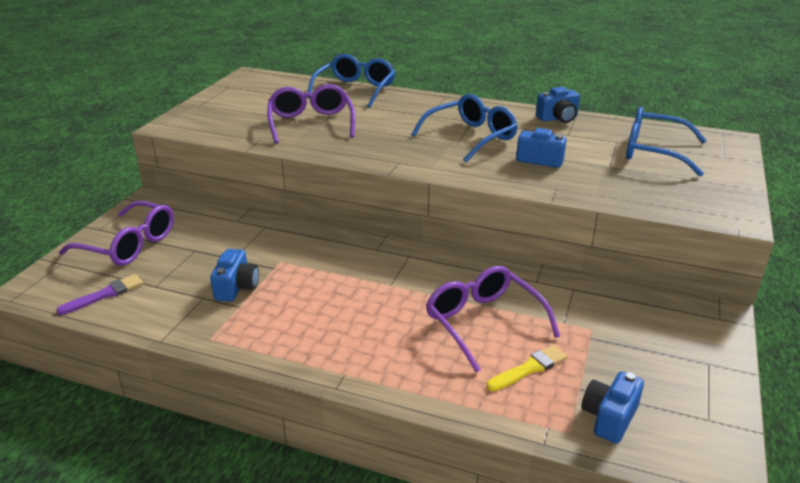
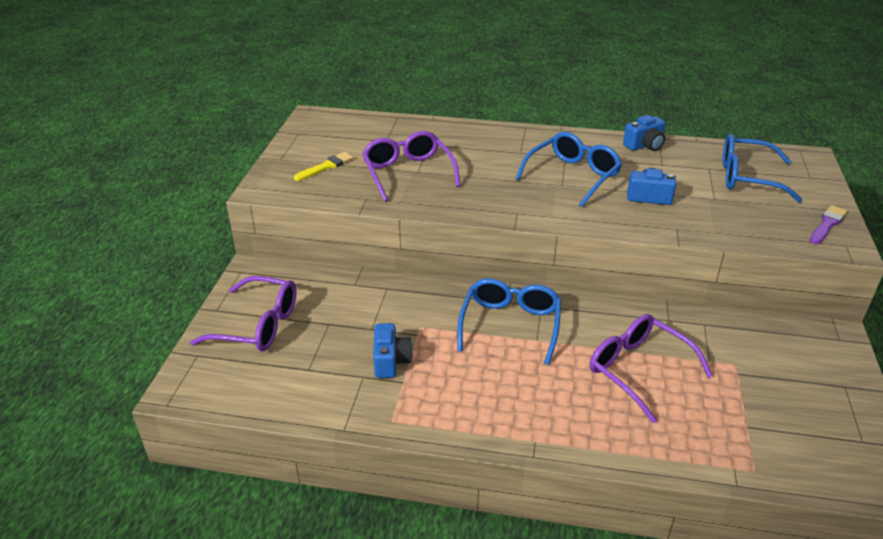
camera: 10 degrees left, 5 degrees up
(105, 294) = (262, 385): purple brush -> purple brush (827, 224)
(355, 90) = (432, 126): blue glasses -> blue glasses (510, 325)
(529, 368) = (697, 412): yellow brush -> yellow brush (326, 166)
(609, 418) = (782, 451): blue camera -> none

